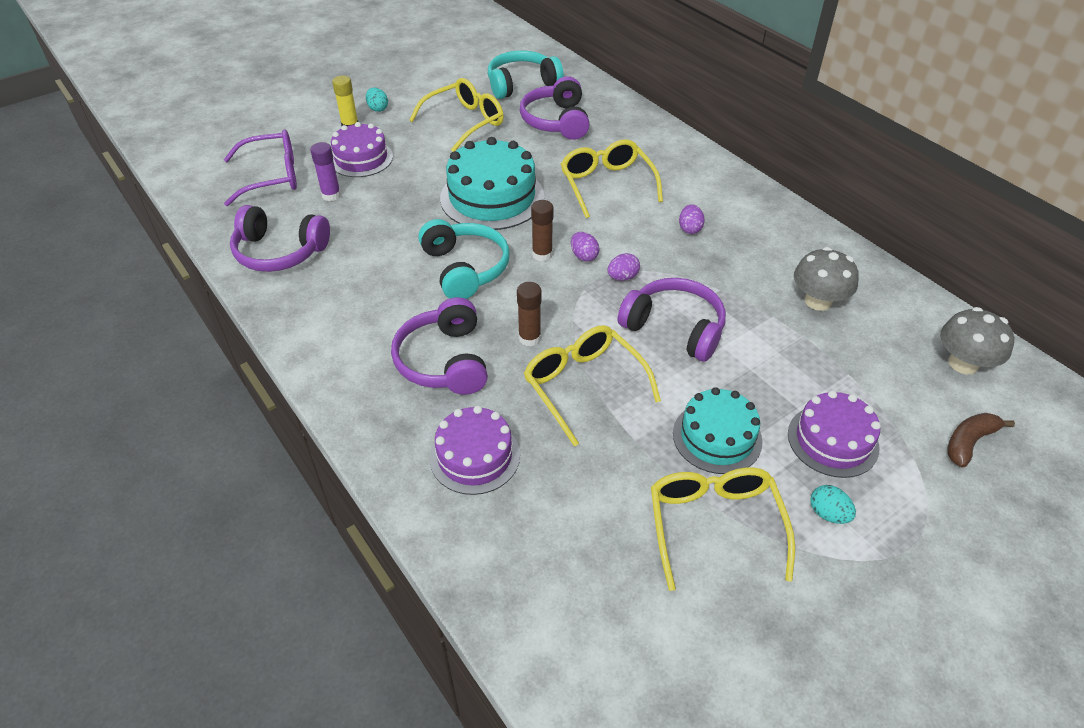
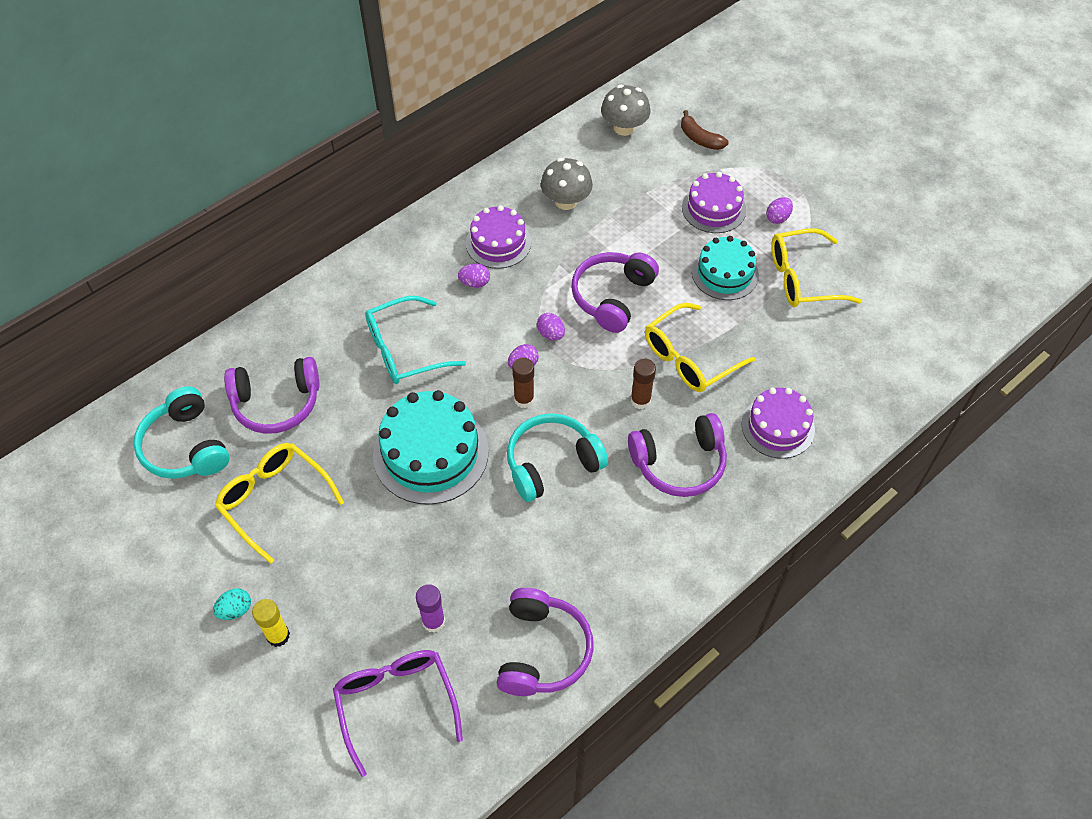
camera: 95 degrees left, 10 degrees up
(361, 158) = (355, 605): purple cake -> purple cake (498, 243)
(606, 184) = (404, 350): yellow glasses -> turquoise glasses
(828, 514) = (777, 218): turquoise egg -> purple egg

